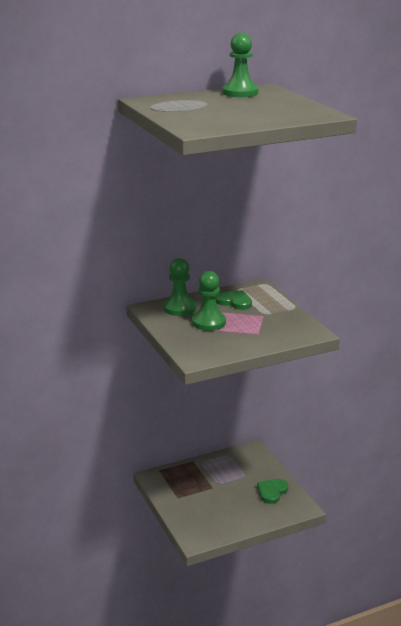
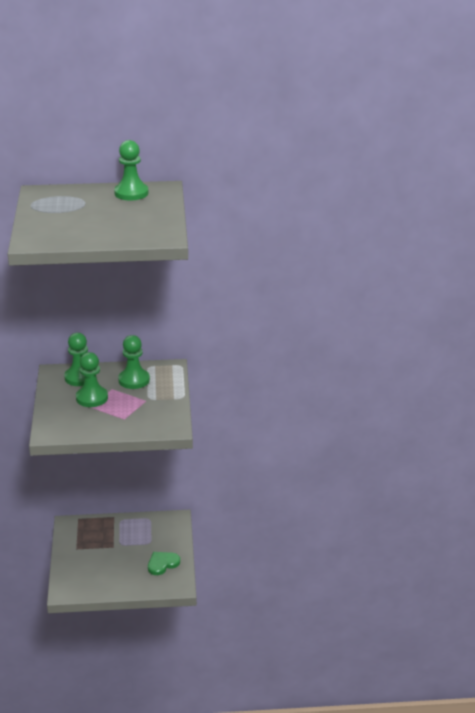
camera: 20 degrees right, 5 degrees up
(234, 302) = (134, 380): green heart -> green pawn

